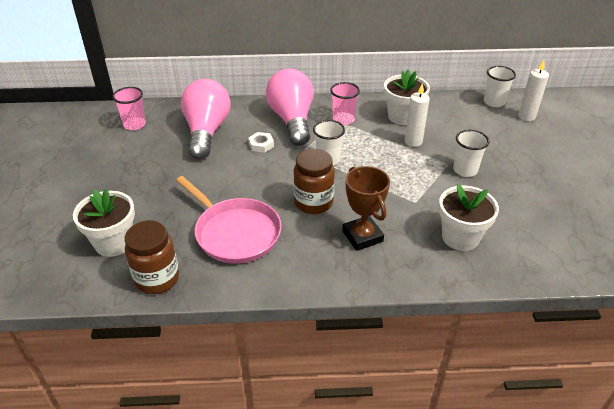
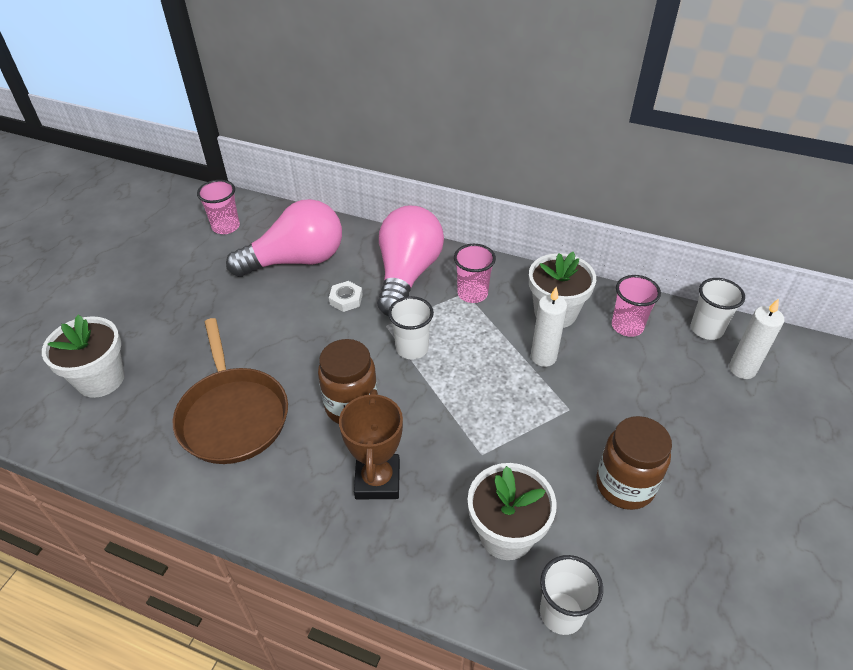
camera: 25 degrees right, 5 degrees up
(157, 279) = (111, 445): brown jar -> brown jar (624, 485)
(206, 131) = (296, 260): pink light bulb -> pink light bulb turned 45 degrees clockwise
(235, 233) = (233, 415): pink pan -> brown pan
(449, 112) = (627, 326): none -> pink cup
(465, 170) = (586, 428): white cup -> white cup (561, 613)

